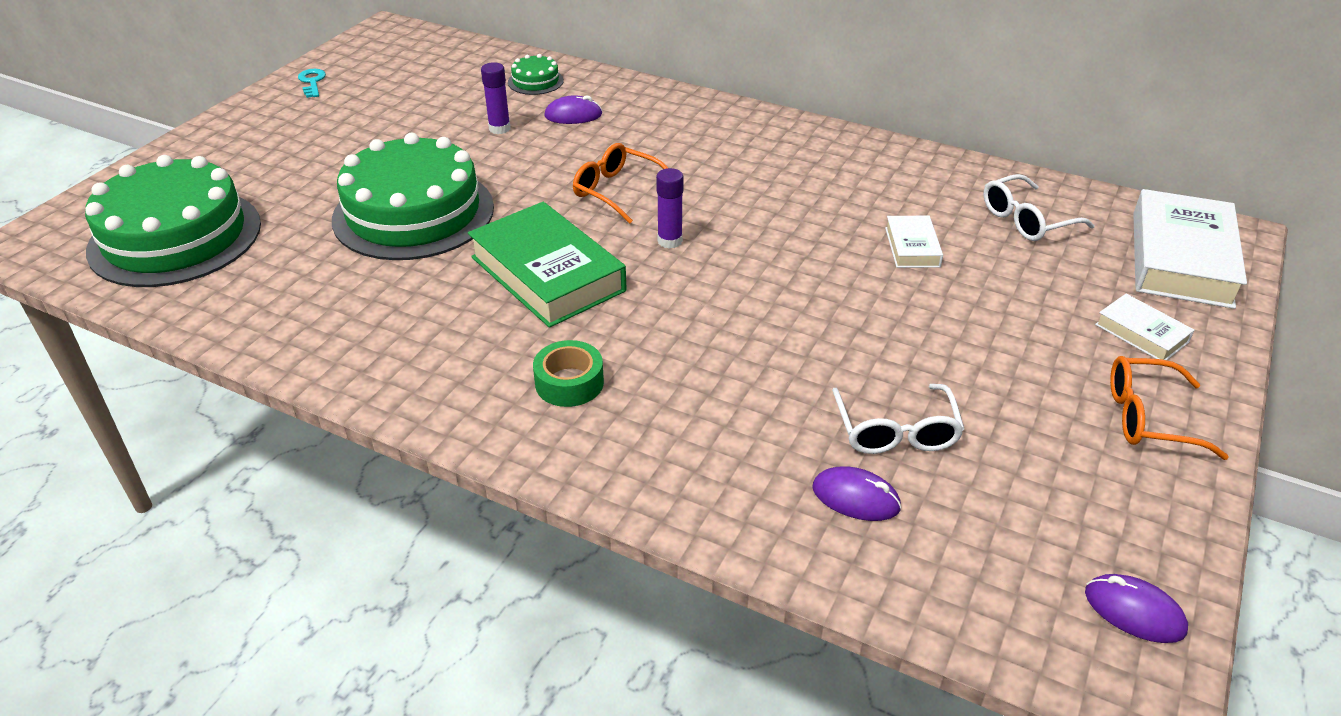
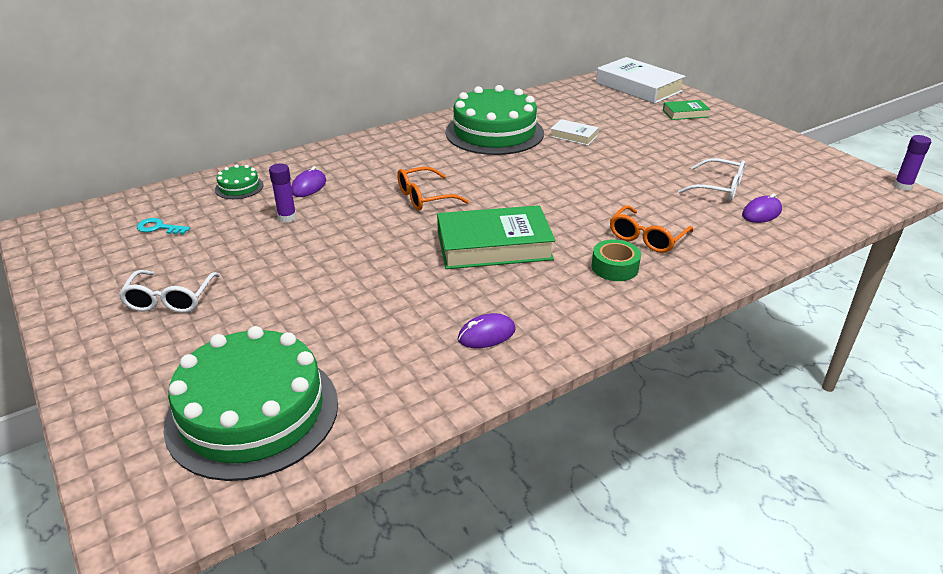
camera: 60 degrees left, 5 degrees down
(312, 82) = (75, 284): turquoise key -> turquoise key (159, 228)
(413, 213) = (360, 280): green cake -> green cake (494, 132)
(670, 241) = (499, 196): purple glue stick -> purple glue stick (902, 186)
(1026, 220) = (577, 104): white glasses -> white glasses (170, 300)
(1134, 611) = (858, 178): purple mouse -> purple mouse (486, 334)
(1141, 333) = (685, 113): white book -> green book
(1147, 417) = (742, 133): orange glasses -> orange glasses (646, 238)

